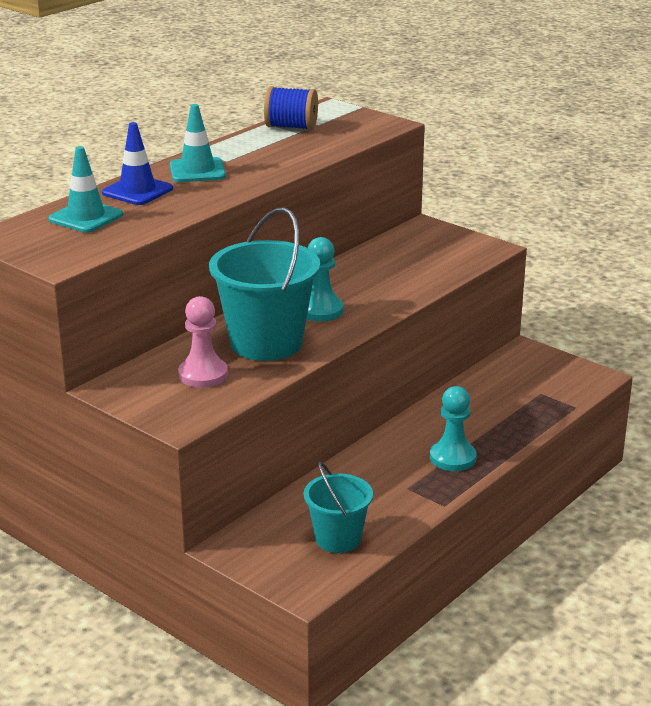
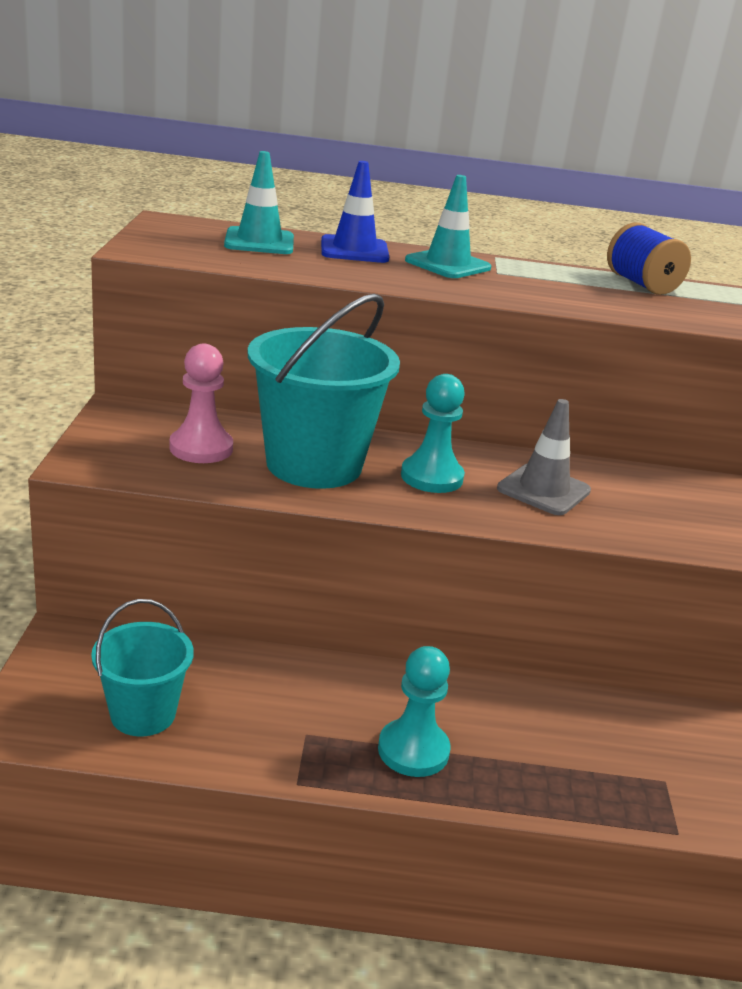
camera: 50 degrees right, 0 degrees up
(370, 282) = (543, 490): none -> grey traffic cone

